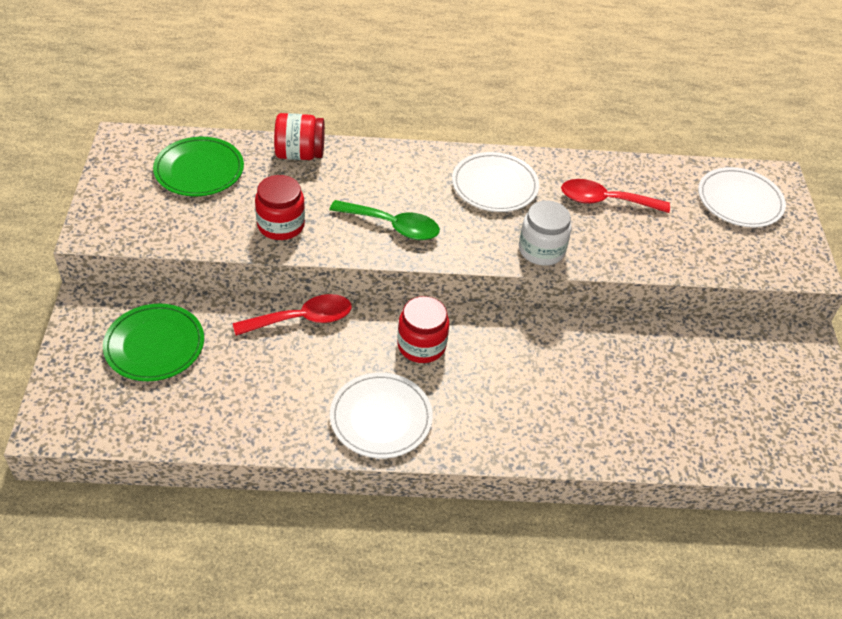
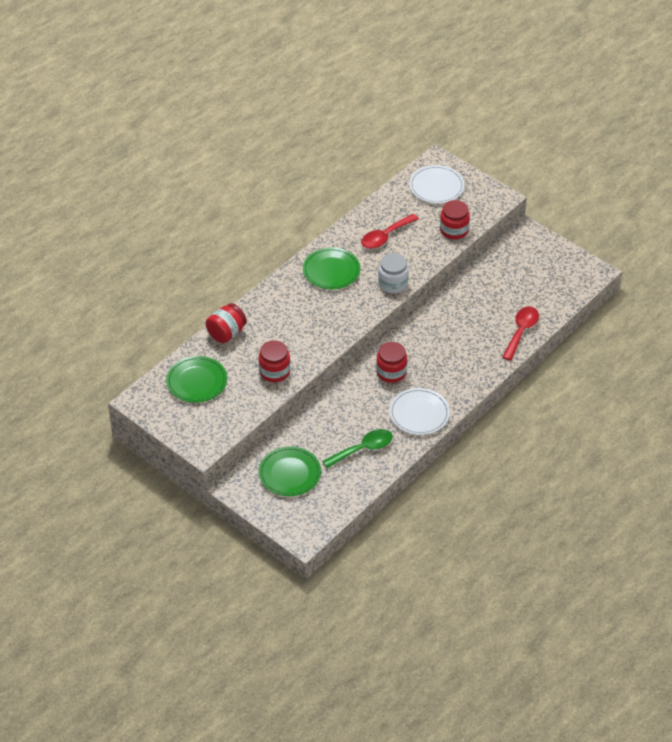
camera: 45 degrees left, 0 degrees up
(302, 319) = (329, 407): red spoon -> red spoon (521, 331)
(393, 226) = (320, 328): green spoon -> green spoon (363, 449)
(494, 185) = (331, 271): white plate -> green plate
(697, 256) = (454, 230): none -> red jar

